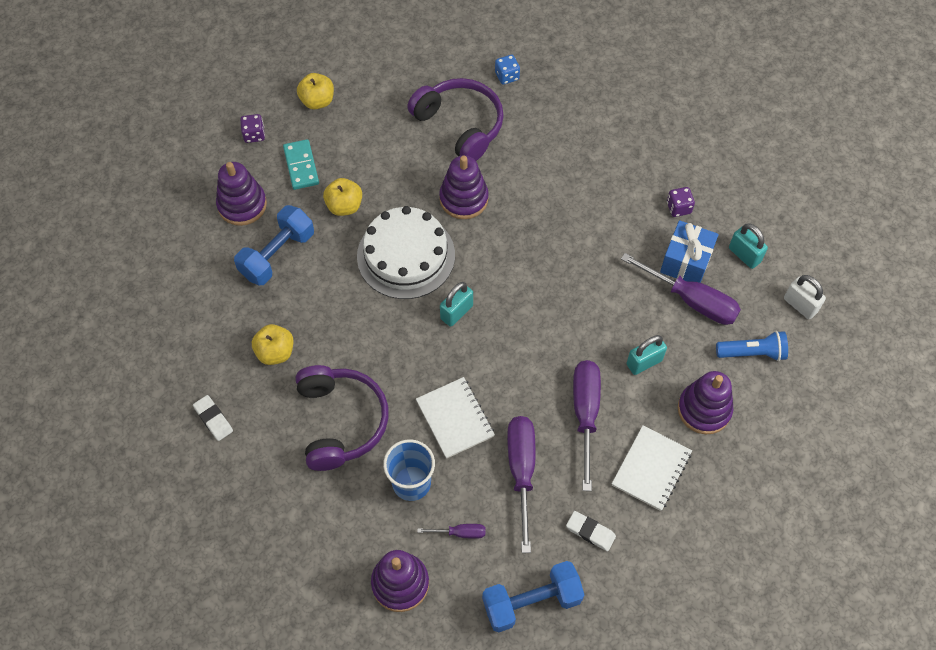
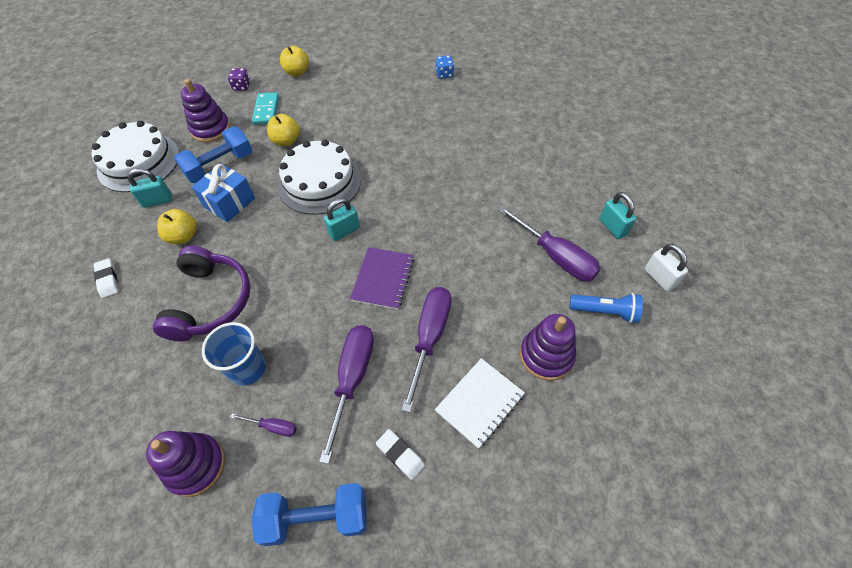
camera: 15 degrees right, 5 degrees down
(173, 266) = (138, 162): none -> white cake
(455, 418) = (309, 318): white notebook -> none
(460, 125) = (397, 100): purple headphones -> none
(463, 199) = (381, 149): purple stacking toy -> none
(518, 360) = (383, 279): none -> purple notebook
(644, 362) = (498, 301): turquoise padlock -> turquoise padlock (157, 201)
(678, 208) = (560, 182): purple dice -> none
(686, 262) = (557, 224): blue gift -> blue gift (229, 202)

